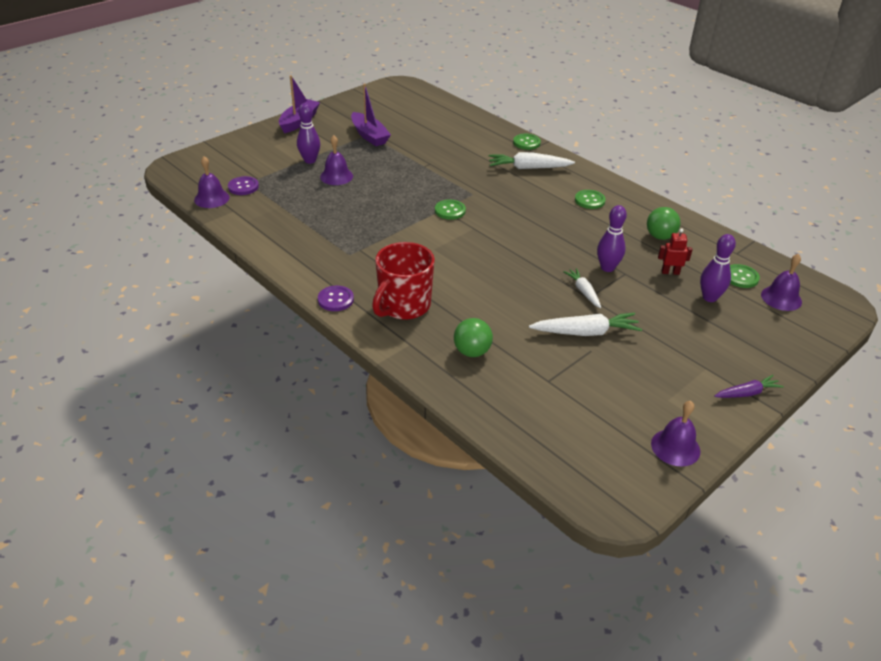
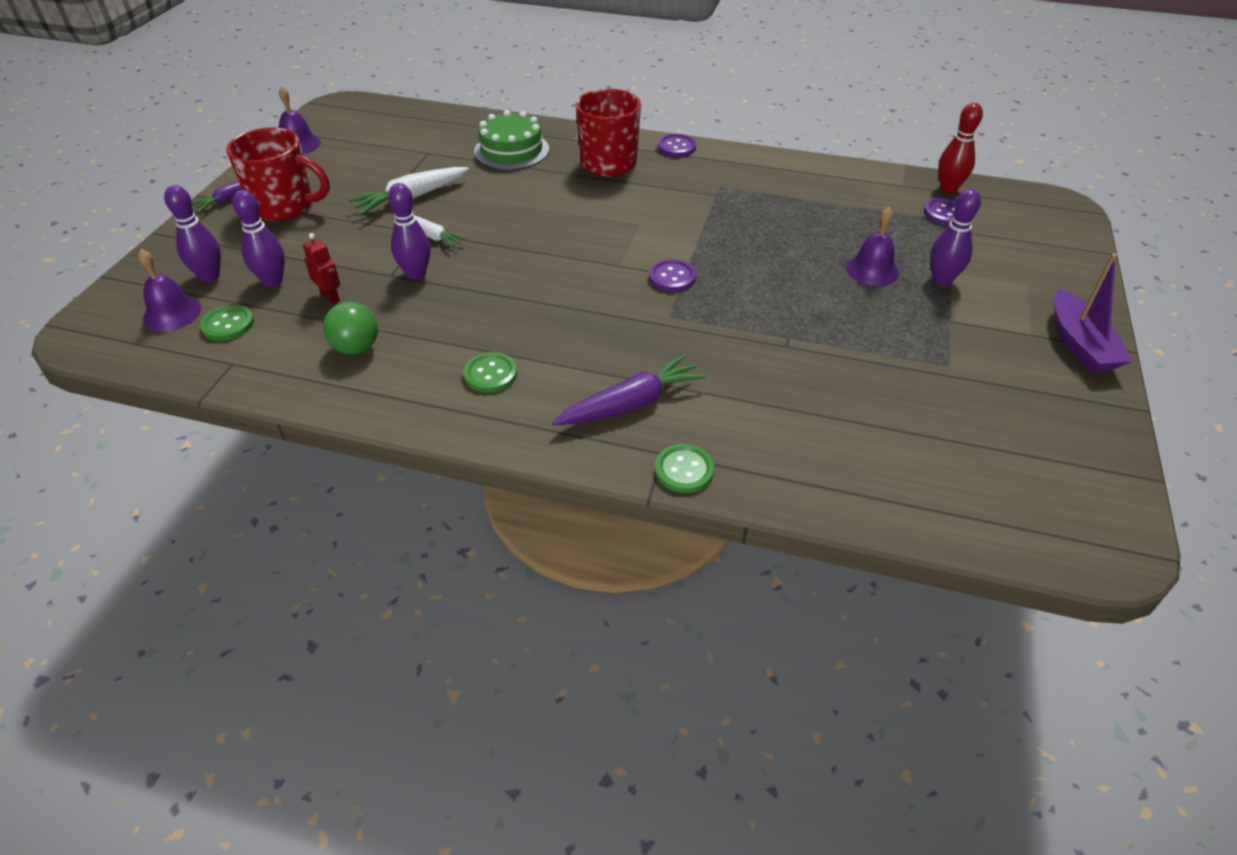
camera: 150 degrees right, 5 degrees up
(211, 198) = (948, 188): purple bell -> red bowling pin
(369, 136) = (942, 362): purple boat -> none
(450, 211) = (672, 277): green button -> purple button
(472, 352) = (511, 150): green ball -> green cake
(528, 168) = (631, 403): white carrot -> purple carrot
(670, 272) = (330, 297): red robot -> red robot turned 105 degrees counterclockwise
(695, 364) = (285, 207): none -> red mug
(757, 318) = (210, 276): none -> purple bowling pin

